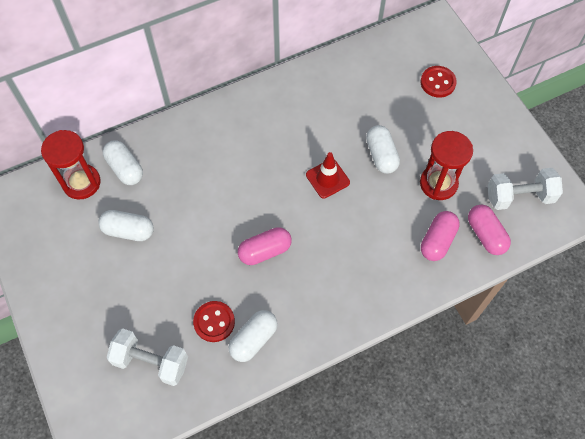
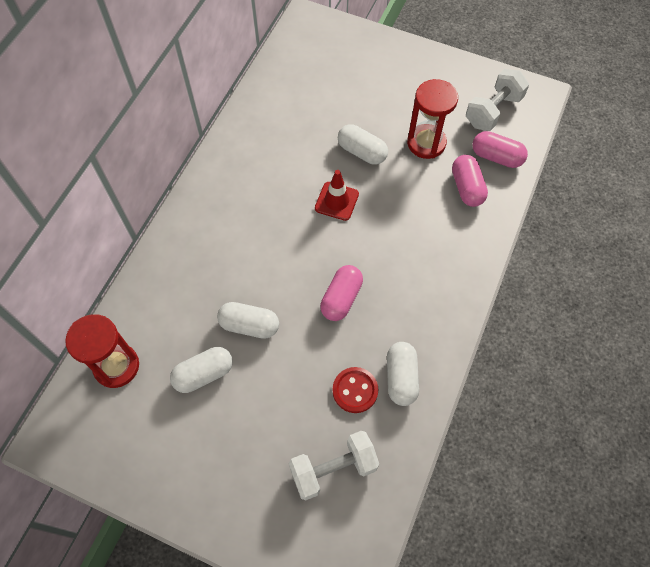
camera: 40 degrees left, 0 degrees up
(125, 168) = (148, 322): white capsule -> white capsule (249, 325)
(438, 82) = (352, 65): red button -> none

